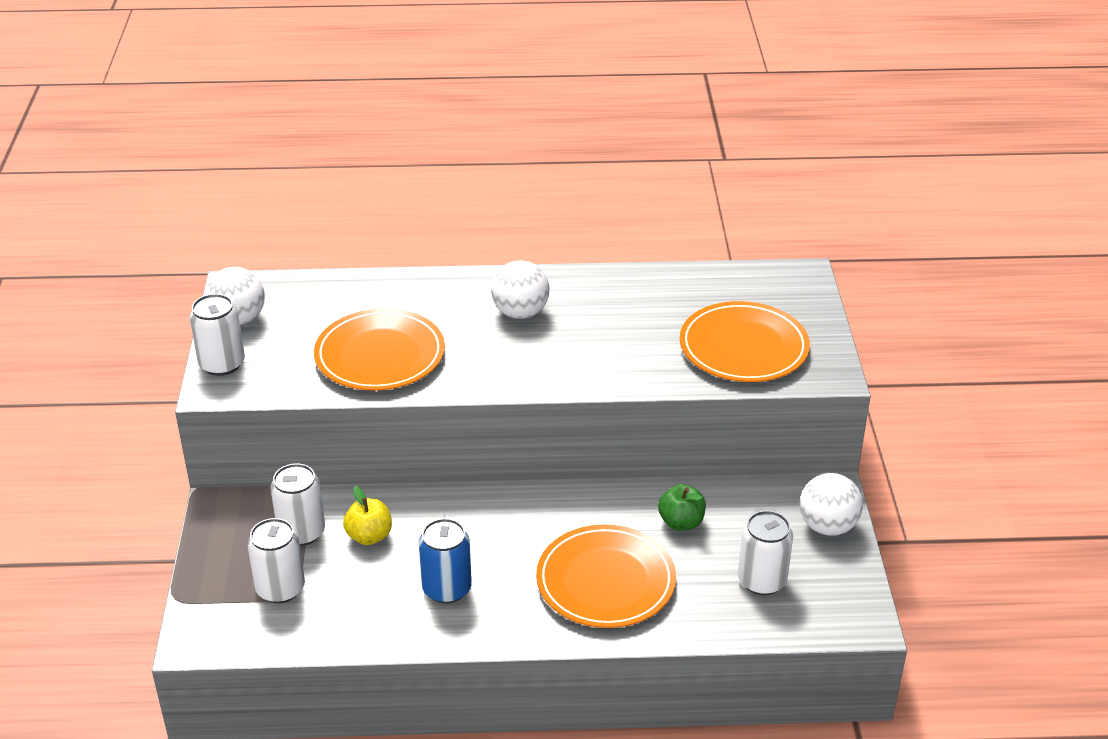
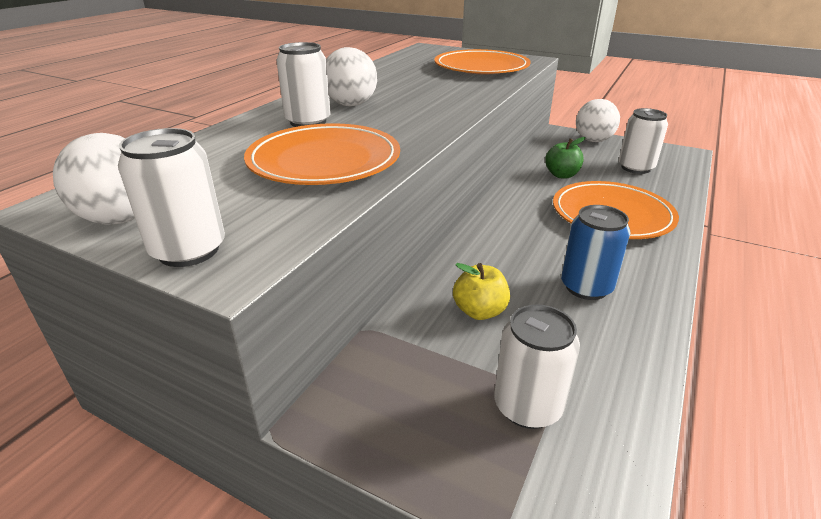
camera: 60 degrees left, 5 degrees down
(301, 532) = (437, 358): white can -> white can (308, 122)

